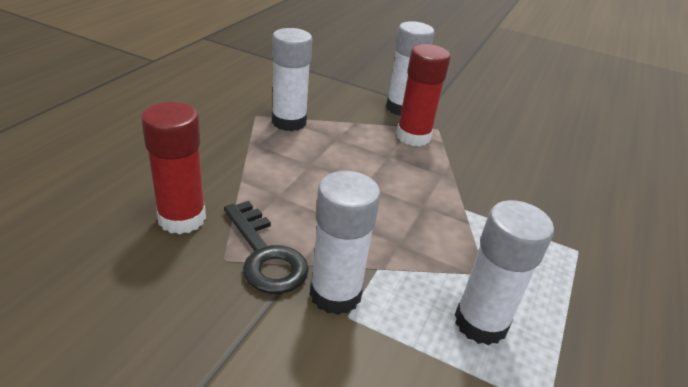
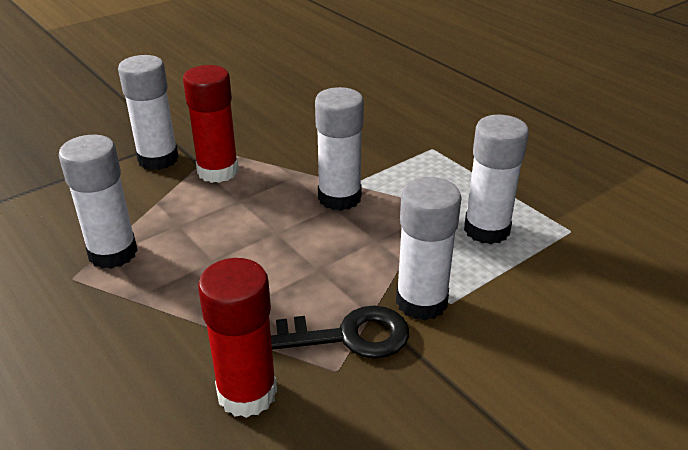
camera: 60 degrees left, 0 degrees up
(438, 207) = (339, 198): none -> white glue stick

